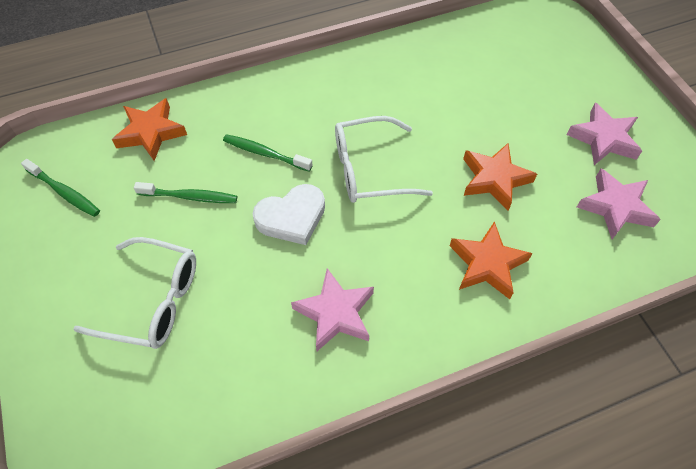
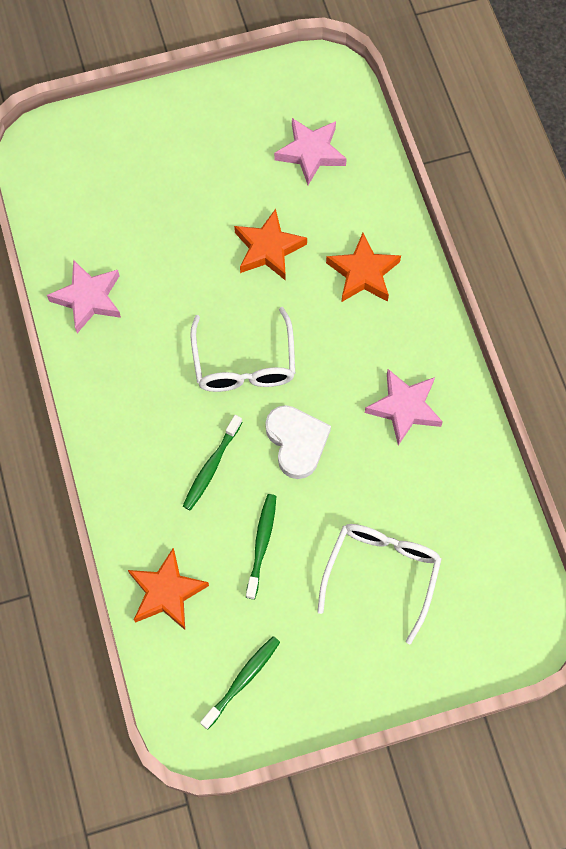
camera: 85 degrees left, 10 degrees up
(603, 139) = (229, 141): pink star -> pink star (88, 298)

